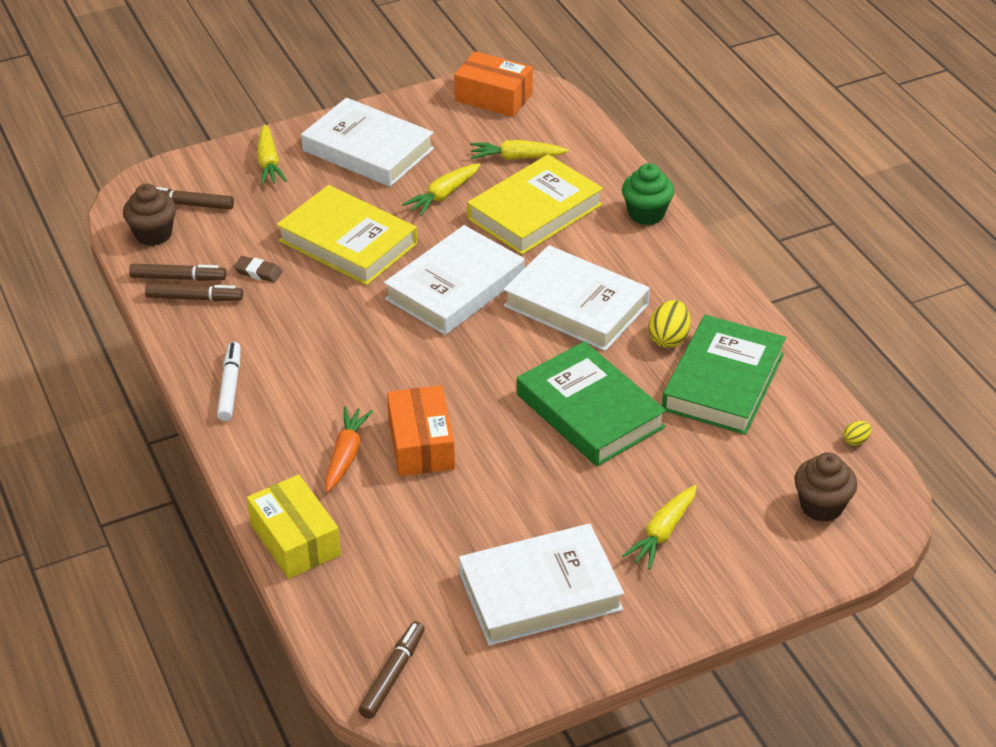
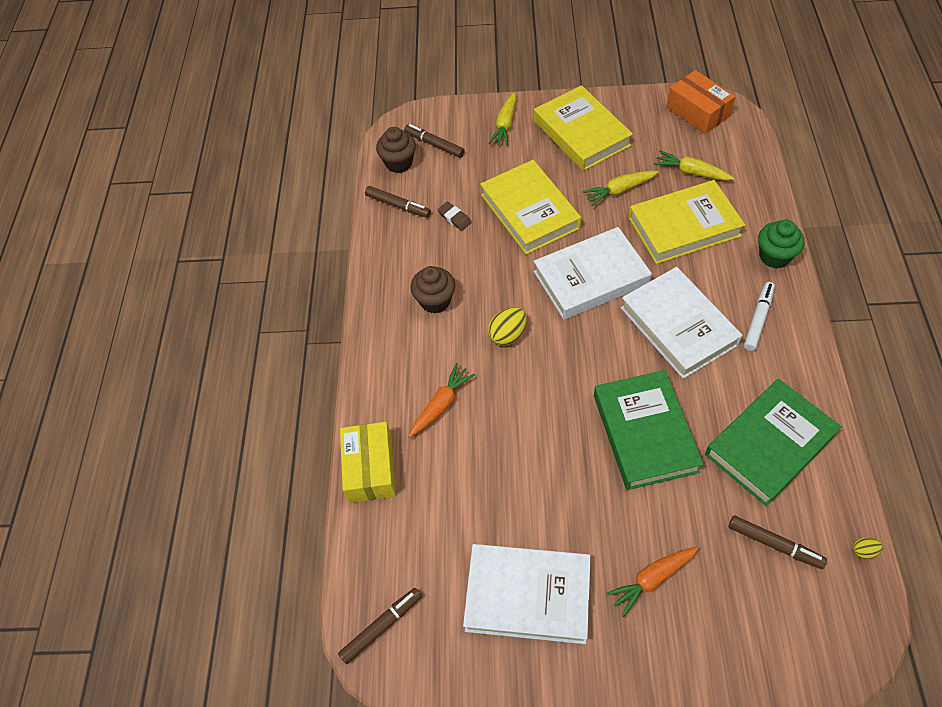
camera: 30 degrees right, 15 degrees up
(194, 298) = (401, 226): brown marker -> brown marker (774, 544)
(230, 386) = (389, 312): white marker -> white marker (758, 319)
(368, 150) = (581, 133): white book -> yellow book
(421, 444) = (500, 415): orange box -> none
(663, 533) = (652, 579): yellow carrot -> orange carrot
(668, 338) = (741, 385): yellow egg -> yellow egg (508, 335)
(821, 506) = (803, 608): brown cupcake -> brown cupcake (435, 301)

